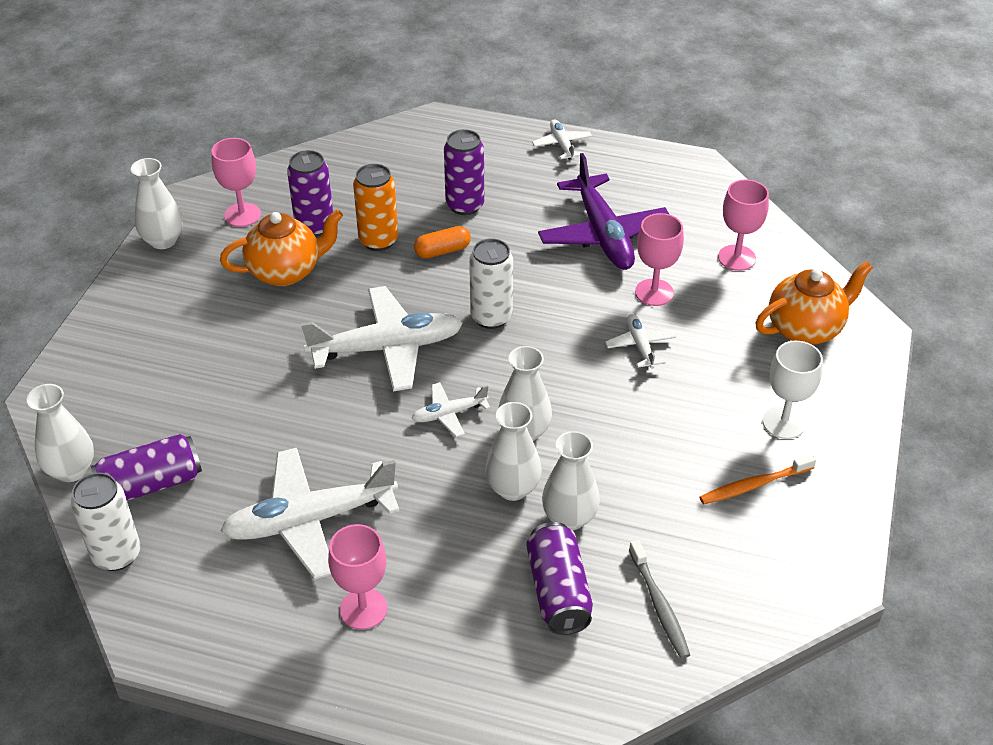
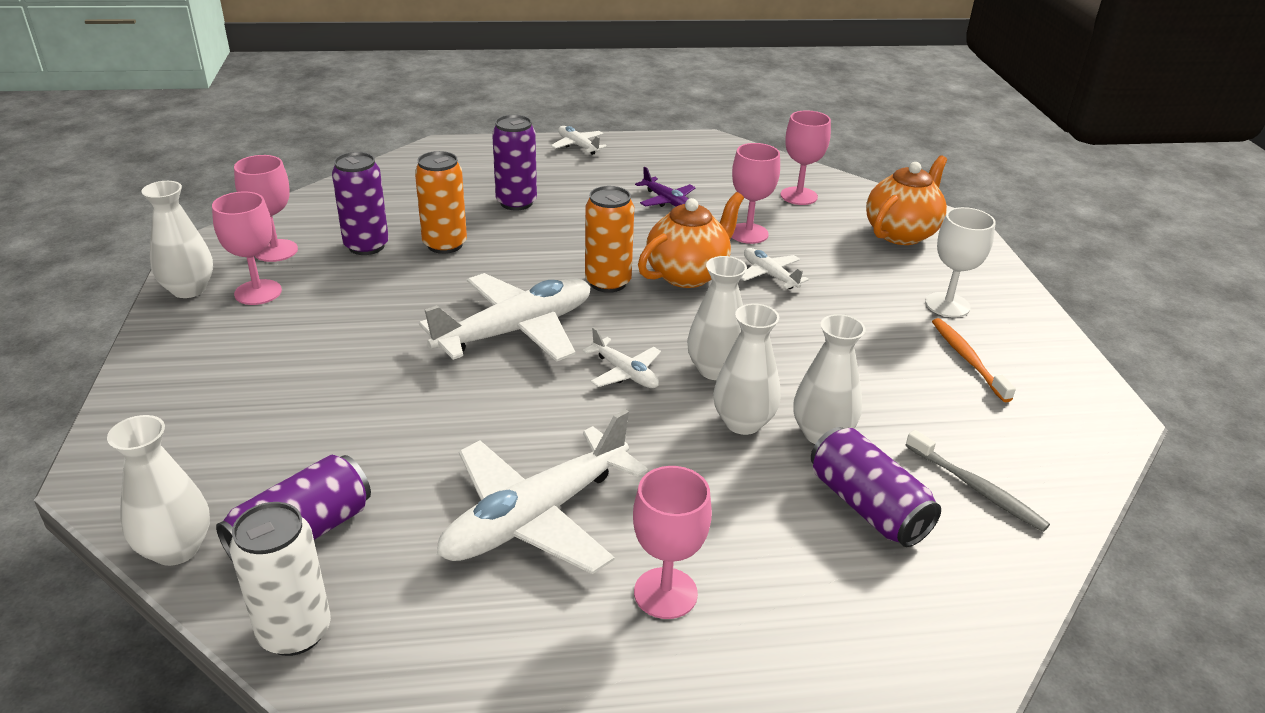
camera: 25 degrees left, 10 degrees down
(211, 256) = (258, 292): none -> pink goblet
(286, 271) = (357, 288): orange teapot -> orange teapot (688, 274)
(442, 251) = (519, 240): orange capsule -> none
(449, 414) = (625, 373): white plane -> white plane turned 90 degrees counterclockwise
(491, 317) = (608, 282): white can -> orange can
(603, 234) = (666, 201): purple plane -> purple plane, size x0.49
(754, 485) = (968, 359): orange toothbrush -> orange toothbrush turned 120 degrees clockwise

